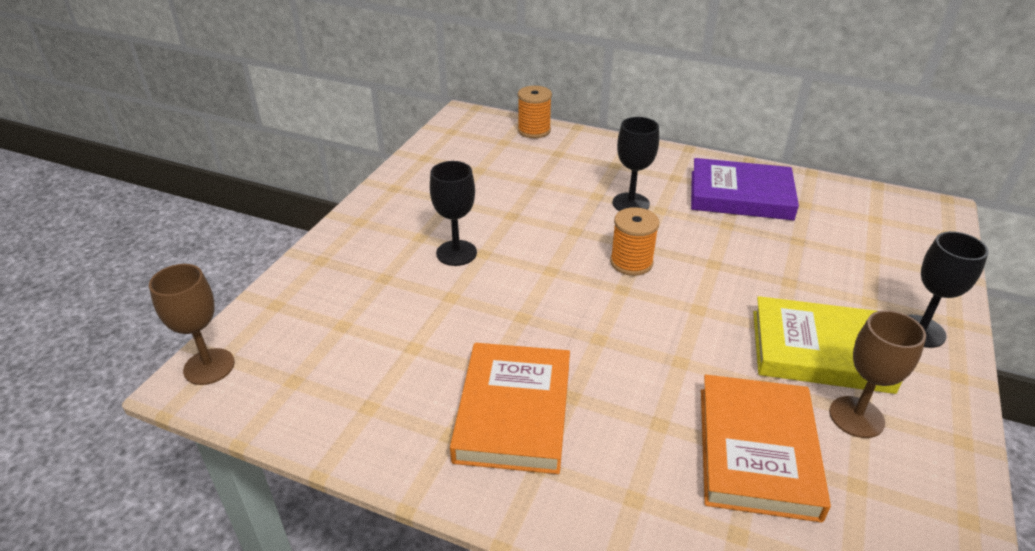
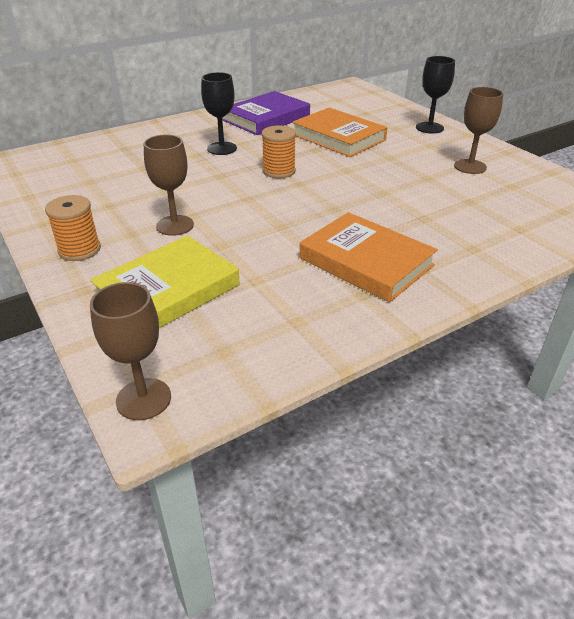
camera: 55 degrees left, 0 degrees up
(456, 253) = (175, 225): black goblet -> brown goblet
(534, 130) = (81, 145): orange spool -> orange spool (79, 250)
(757, 451) = (469, 200): orange book -> orange book (338, 137)
(820, 351) = (417, 154): yellow book -> yellow book (168, 290)

